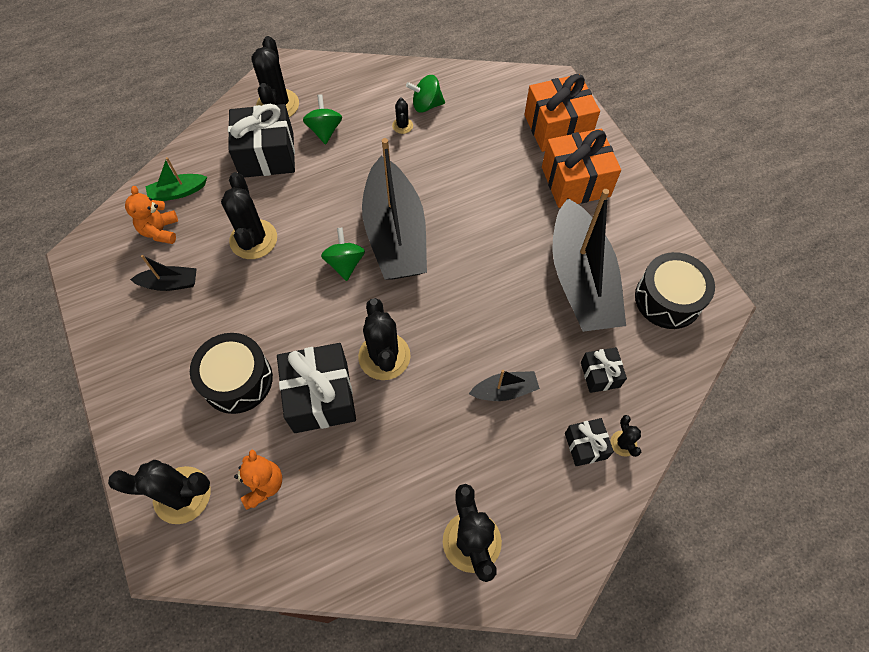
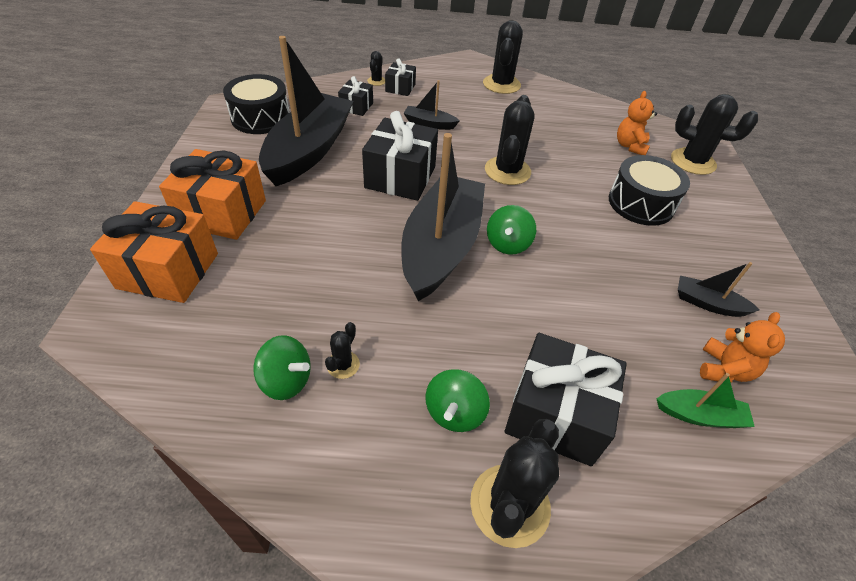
camera: 155 degrees left, 15 degrees down
(253, 239) = (602, 308): black cactus -> none
(320, 396) = (571, 169): black gift -> black gift (400, 177)

